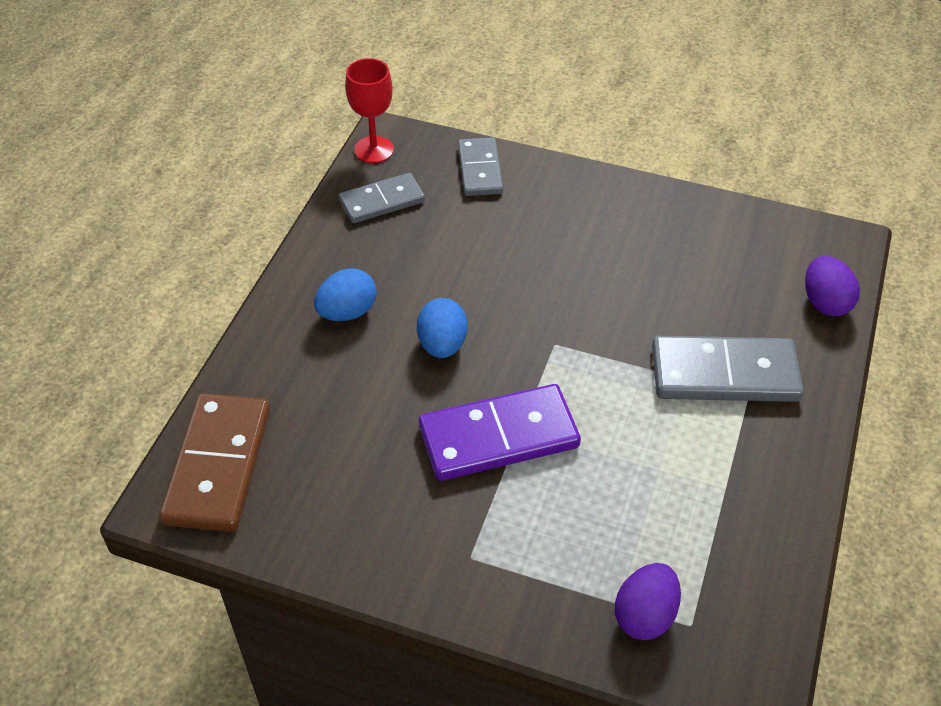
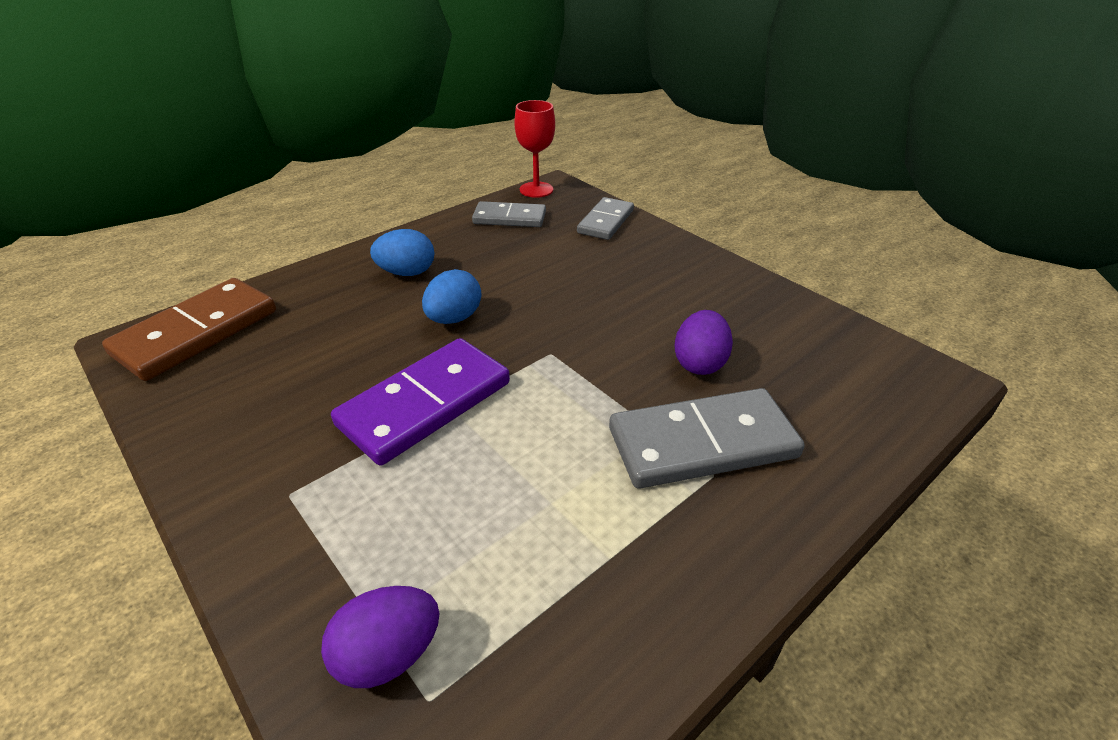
camera: 30 degrees right, 10 degrees down
(498, 437) = (425, 404): purple domino -> purple domino turned 60 degrees counterclockwise
(724, 374) = (702, 443): grey domino -> grey domino turned 45 degrees counterclockwise
(825, 302) = (876, 423): purple egg -> purple egg (699, 363)

